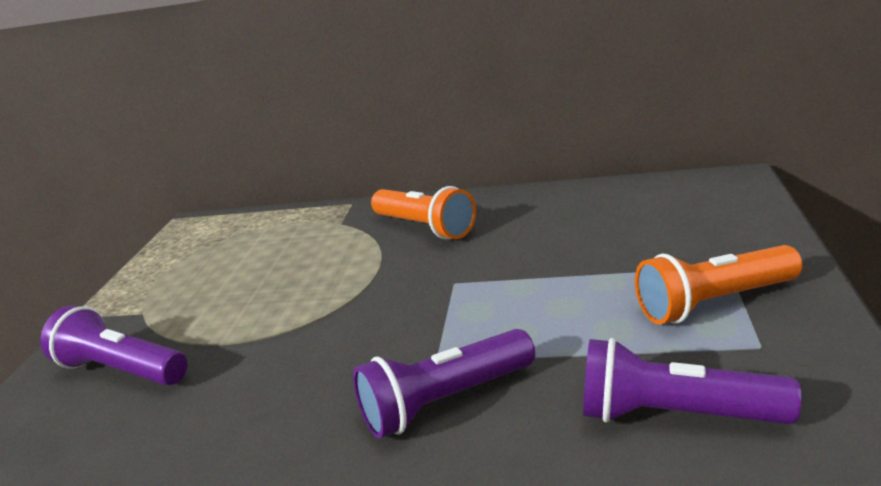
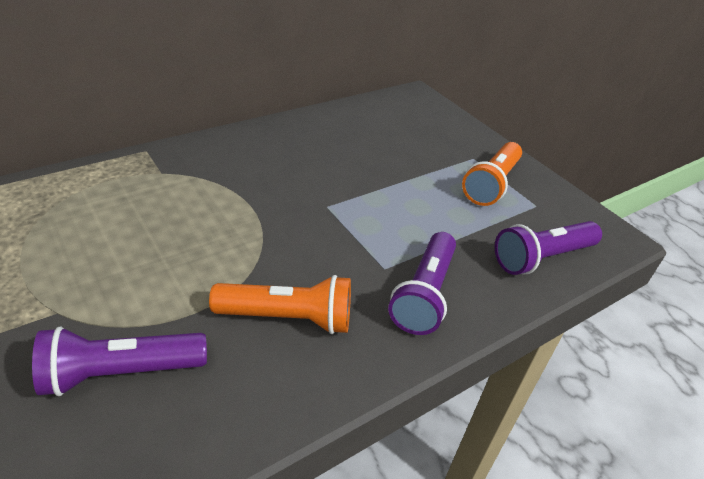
camera: 50 degrees left, 15 degrees up
(425, 228) = (247, 164): orange flashlight -> orange flashlight (288, 318)

